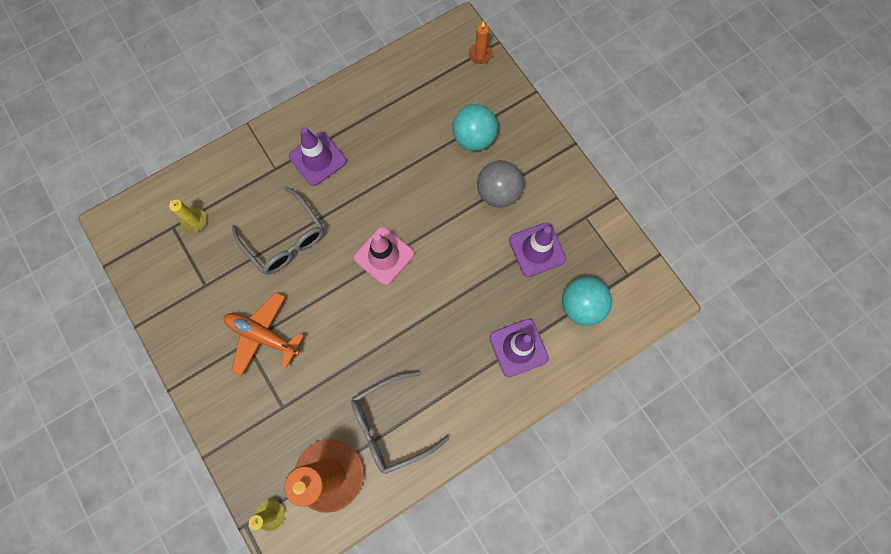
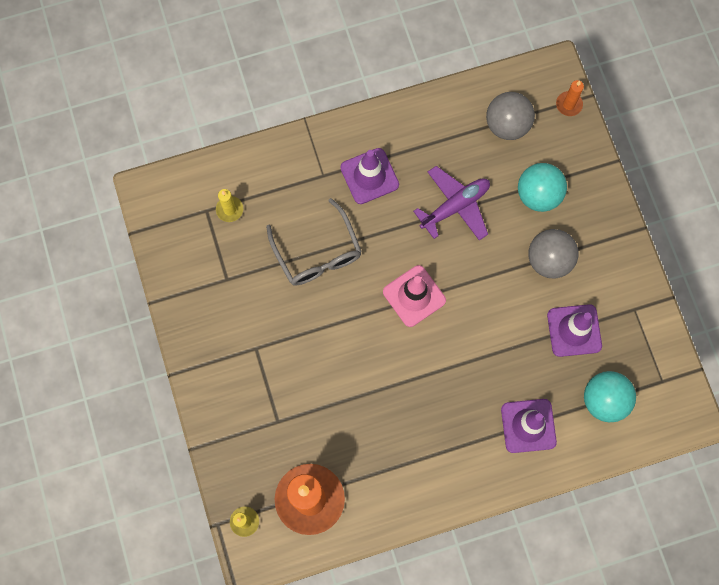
camera: 15 degrees right, 0 degrees up
(263, 335) = (274, 345): orange plane -> none
(391, 424) = (381, 467): grey glasses -> none
(402, 166) = (455, 206): none -> purple plane
(430, 85) = (507, 125): none -> grey ball

